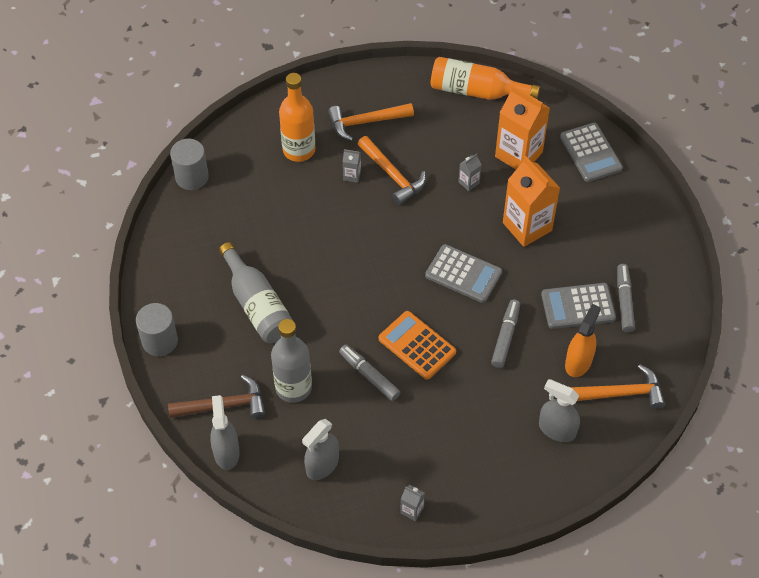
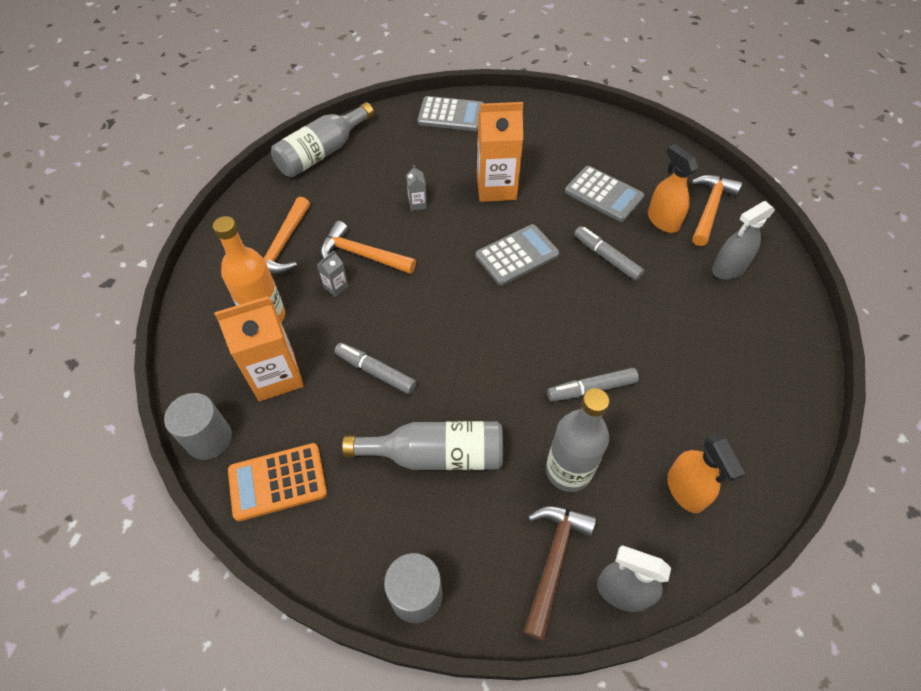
camera: 60 degrees left, 0 degrees up
(322, 465) = (685, 490): grey spray bottle -> orange spray bottle
(392, 175) = (362, 255): orange hammer -> orange hammer turned 150 degrees counterclockwise
(412, 510) = (776, 429): grey carton -> none
(417, 346) = (577, 330): orange calculator -> orange calculator (277, 482)
(476, 91) = (322, 152): orange bottle -> grey bottle
(518, 154) = (415, 157): orange carton -> orange carton (276, 376)
(578, 306) = (603, 194): grey calculator -> grey calculator turned 75 degrees counterclockwise
(624, 301) = (616, 163): grey marker -> grey marker (375, 371)

